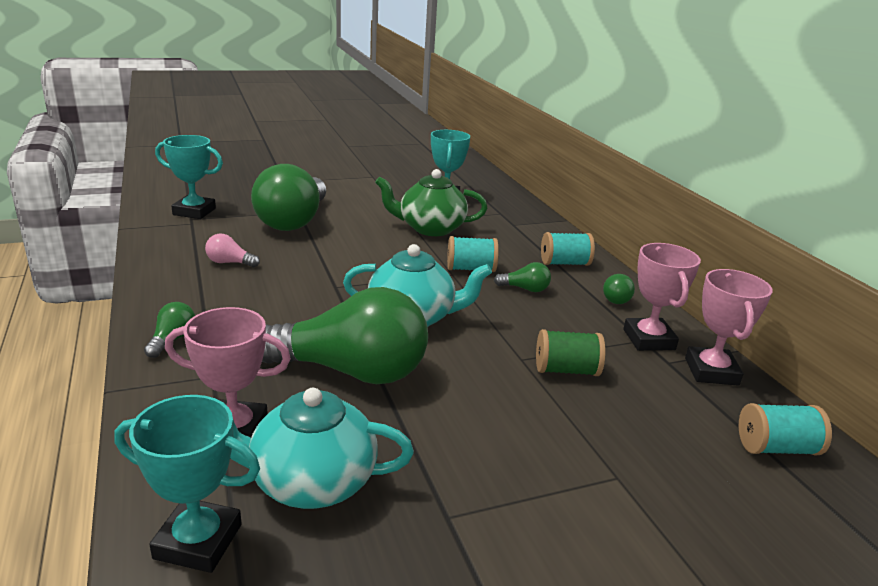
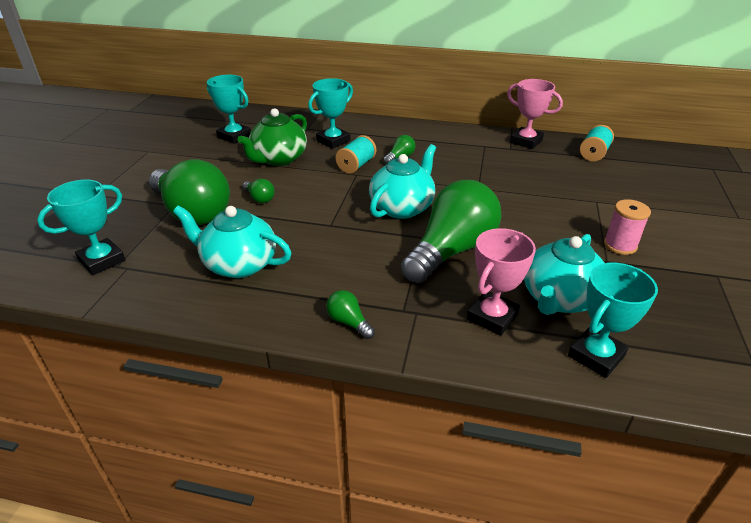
camera: 55 degrees left, 10 degrees up
(229, 263) = (239, 264): pink light bulb -> turquoise teapot
(506, 243) = (333, 141): none -> turquoise trophy
(506, 525) = (620, 245): none -> pink spool
(564, 263) = (380, 133): turquoise spool -> none
(566, 370) = (499, 179): green spool -> none
(616, 298) = (435, 135): green light bulb -> green light bulb (259, 198)
(648, 339) = (486, 144): pink trophy -> none

